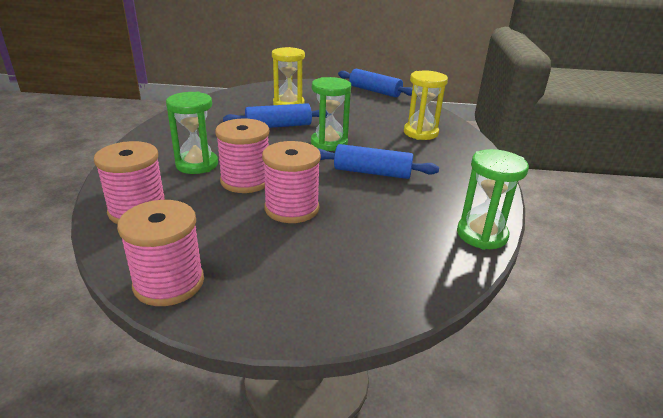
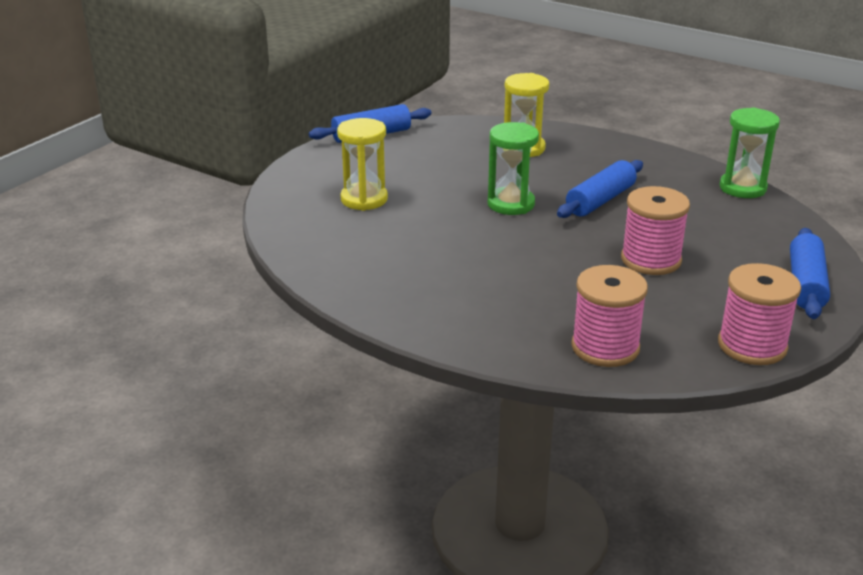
camera: 60 degrees left, 0 degrees up
(197, 164) = (510, 295): green hourglass -> none
(245, 181) = (574, 272): pink spool -> none
(278, 126) = (434, 222): blue rolling pin -> blue rolling pin (806, 284)

